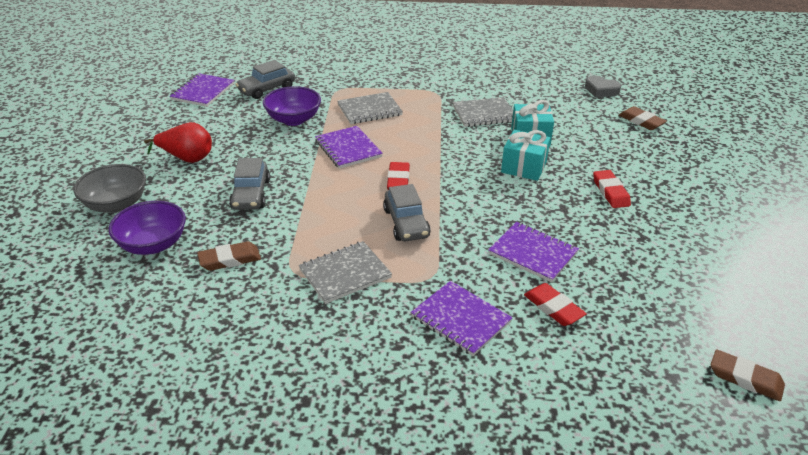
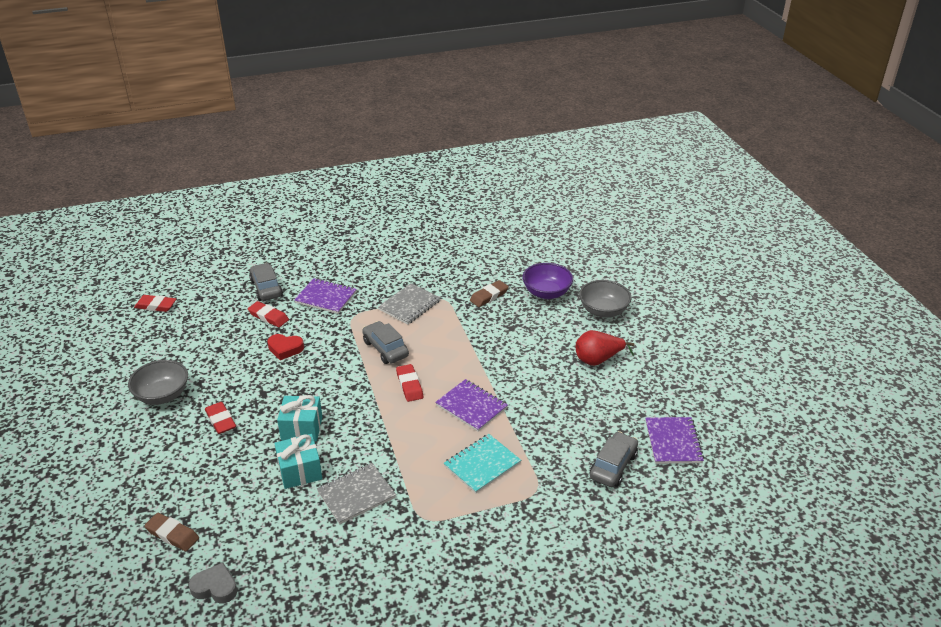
camera: 160 degrees right, 0 degrees up
(251, 194) = (516, 342): grey car -> grey car (266, 288)
(293, 120) = (548, 428): purple bowl -> none
(369, 110) = (482, 464): grey notebook -> turquoise notebook
(533, 253) = (285, 349): purple notebook -> red heart
(686, 232) = (162, 395): none -> grey bowl
(745, 378) = (156, 306): brown eraser -> red eraser

